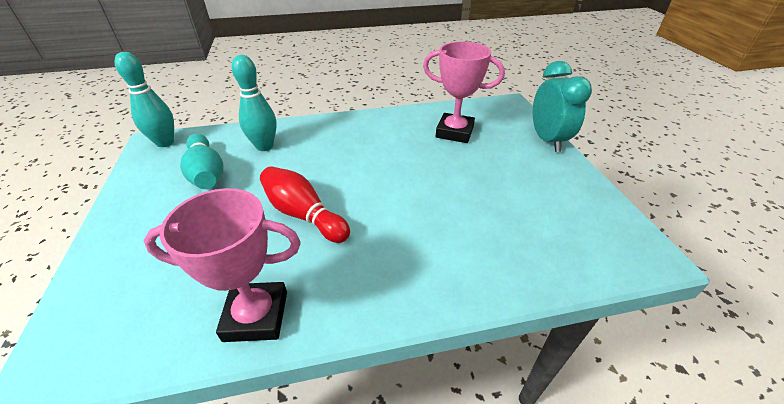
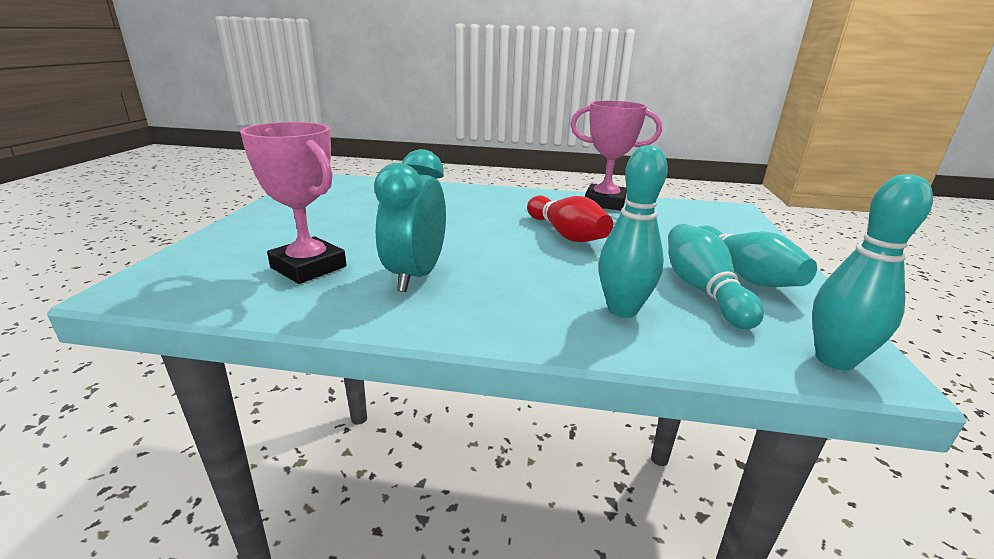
camera: 160 degrees left, 15 degrees down
(162, 198) = (742, 274): none -> turquoise bowling pin
(547, 140) = (217, 236): turquoise clock -> turquoise clock (416, 276)

